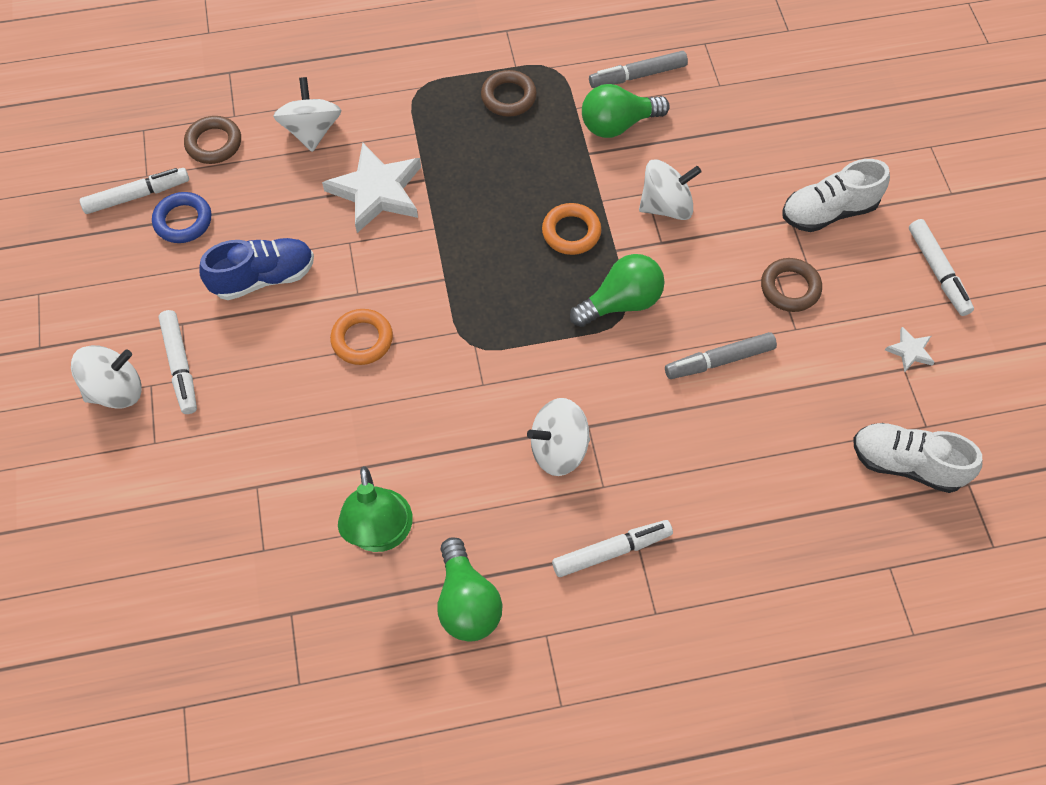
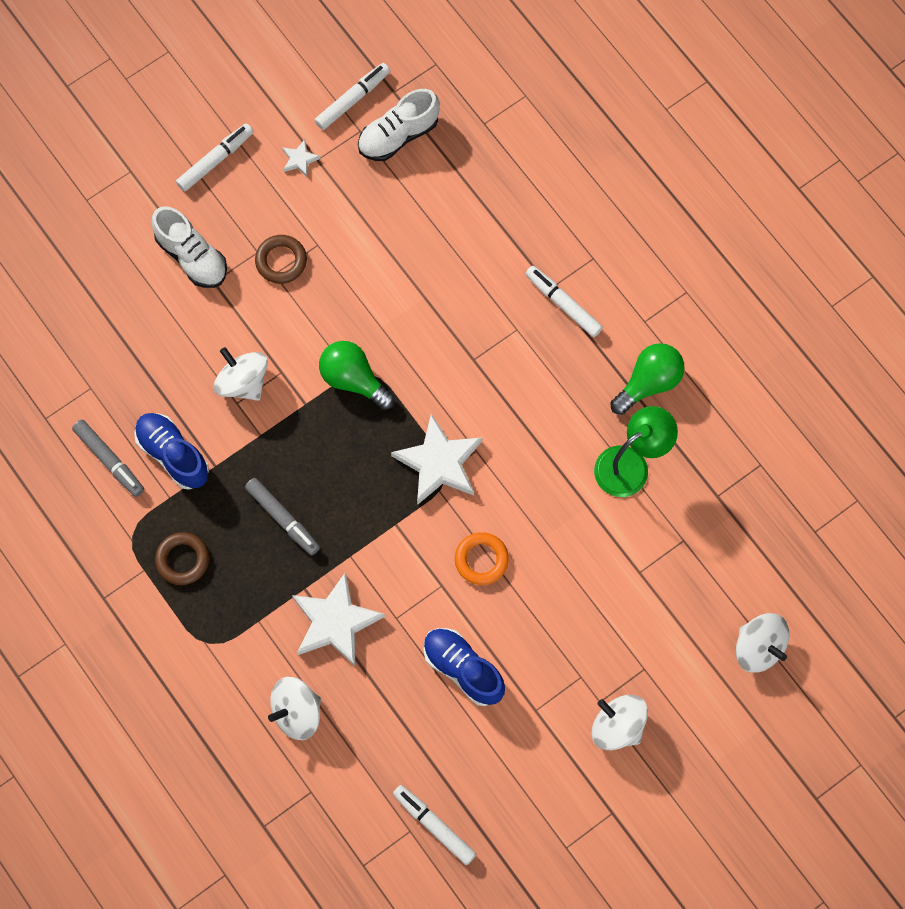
camera: 115 degrees left, 10 degrees up
(180, 366) = (572, 688): white marker -> white marker (352, 99)
(183, 221) = (440, 769): blue ring -> none
(214, 143) = (349, 791): brown ring -> none
(488, 344) = (439, 463): none -> white star
(558, 449) = (502, 372): white spinning top -> white spinning top (758, 647)
(571, 232) = (304, 445): orange ring -> none
(618, 124) = (173, 455): green light bulb -> blue shoe
(719, 361) = (372, 289): grey marker -> grey marker (283, 518)
(906, 464) = (398, 135): white shoe -> white shoe turned 60 degrees clockwise

